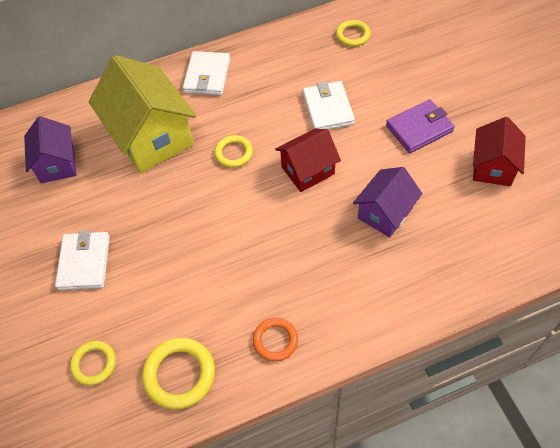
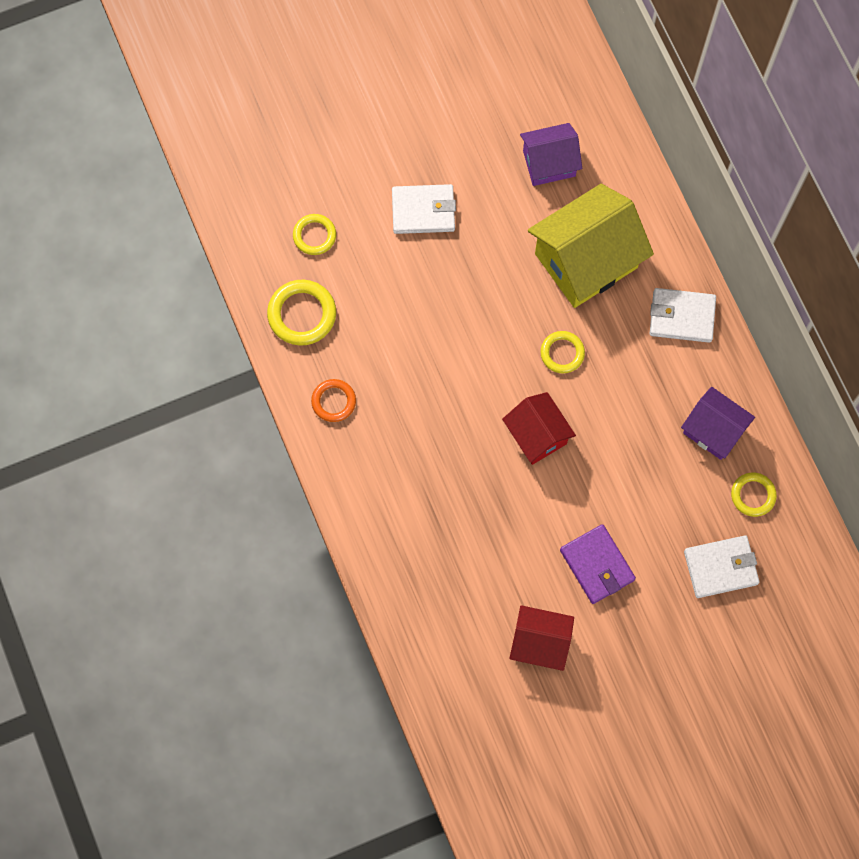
camera: 85 degrees right, 15 degrees up
(328, 109) = (628, 460): white wallet -> white wallet (720, 567)
(385, 213) = (478, 516): purple house -> purple house (713, 430)

